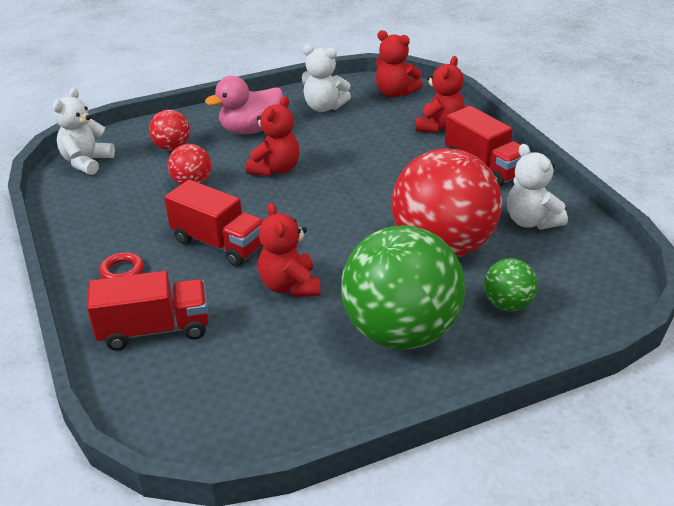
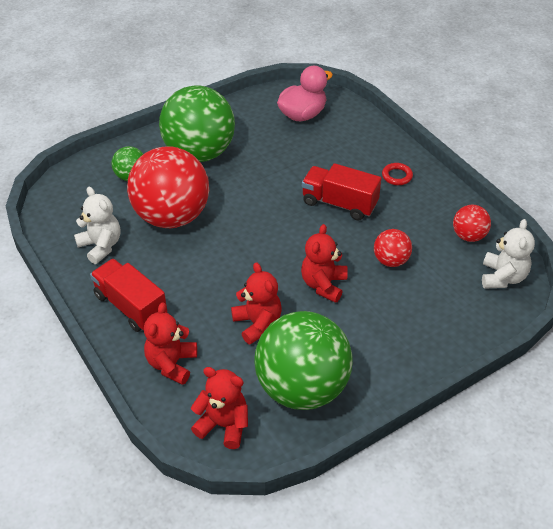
camera: 170 degrees right, 10 degrees up
(154, 330) = (351, 141): red truck -> none
(172, 147) = (435, 305): red ball -> red ball (468, 236)
(251, 130) = (369, 339): pink duck -> pink duck (302, 115)
(290, 286) = (276, 176): red teddy bear -> red teddy bear (257, 324)
(324, 107) = (302, 387): white teddy bear -> green ball

